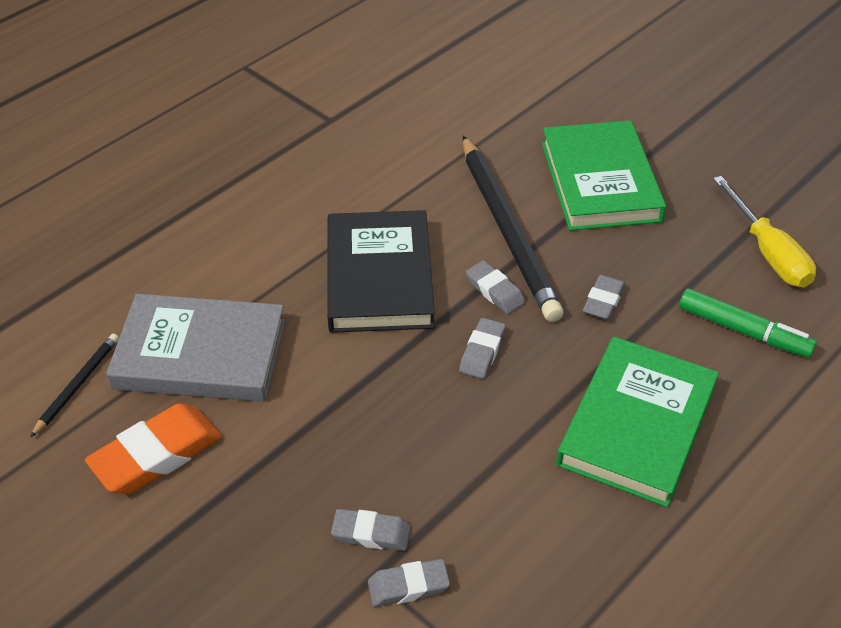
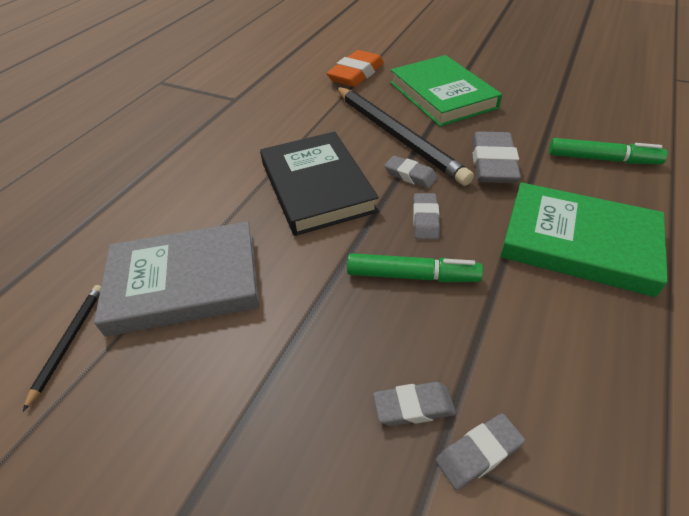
camera: 15 degrees left, 0 degrees up
(156, 455) = (167, 390): orange eraser -> orange eraser (356, 74)
(433, 411) = (411, 275): none -> green marker
(603, 301) = (492, 163): grey eraser -> grey eraser, size x1.76
(637, 425) = (578, 242): green book -> green book turned 75 degrees counterclockwise
(768, 252) = (579, 110): yellow screwdriver -> none

